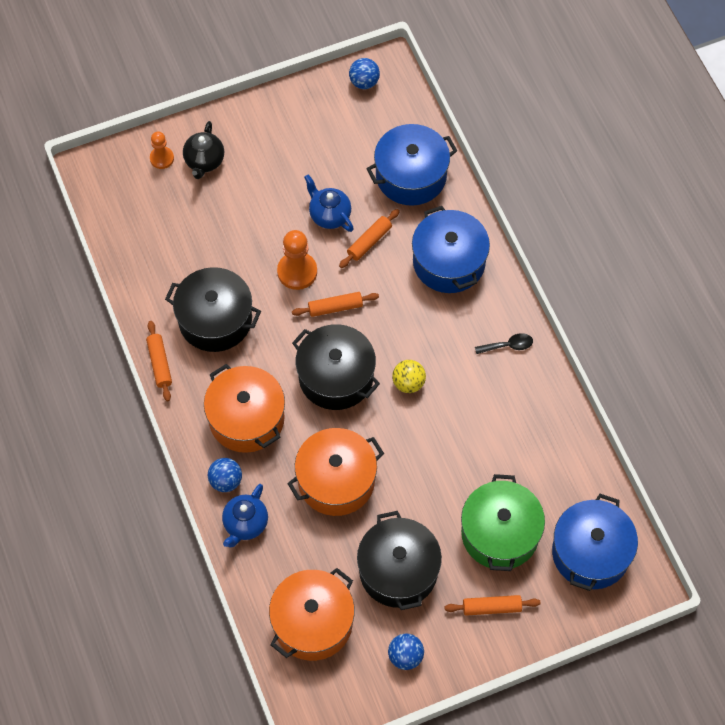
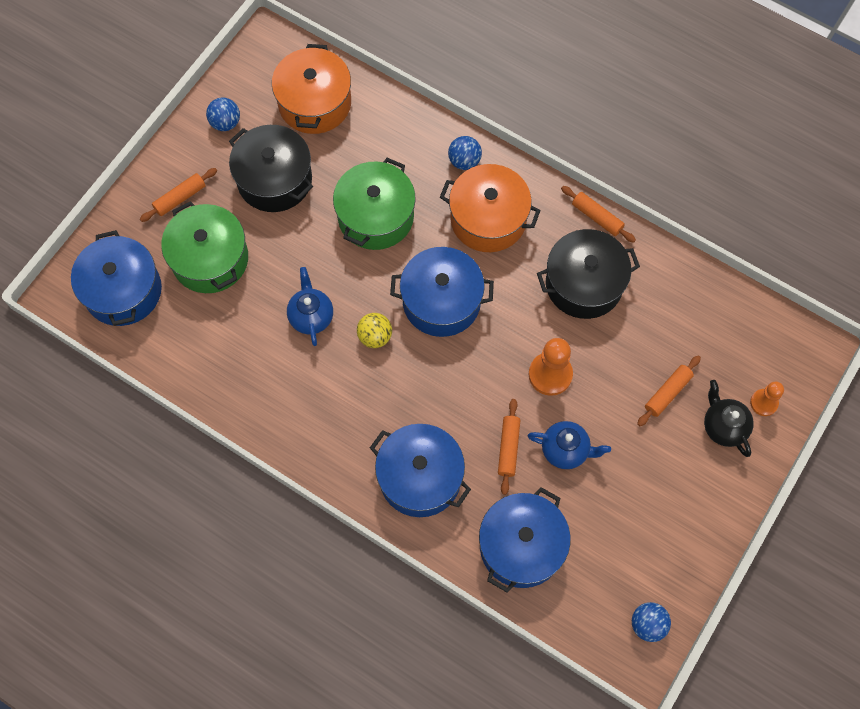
camera: 145 degrees right, 5 degrees up
(245, 524) = (422, 139): blue teapot -> blue teapot (311, 316)
(335, 307) = (490, 363): orange rolling pin -> orange rolling pin (667, 393)
(336, 377) = (441, 301): black pot -> blue pot
(336, 481) = (375, 216): orange pot -> green pot
(508, 345) = (309, 430): black spoon -> none

